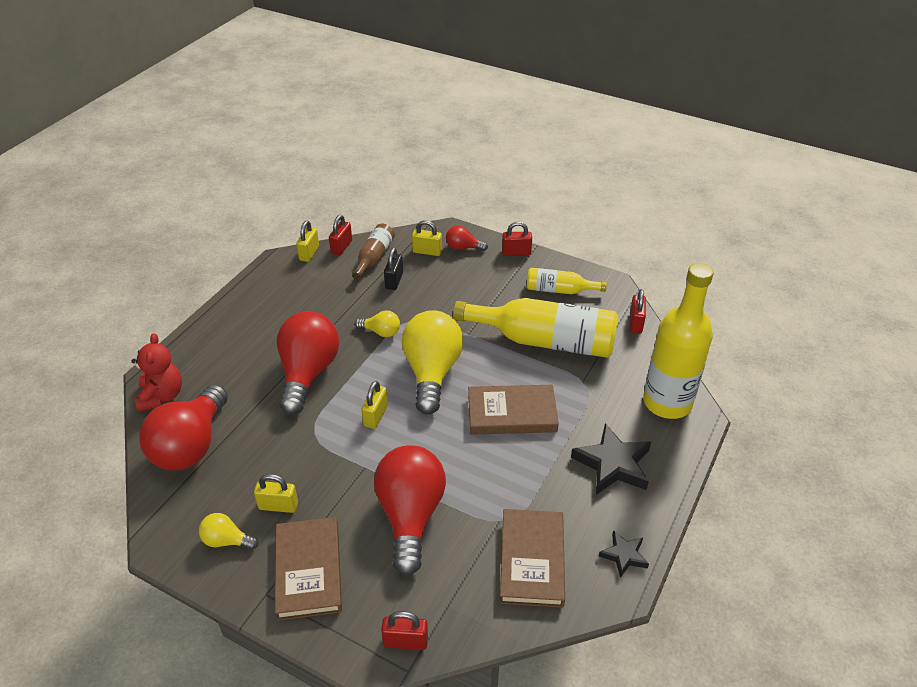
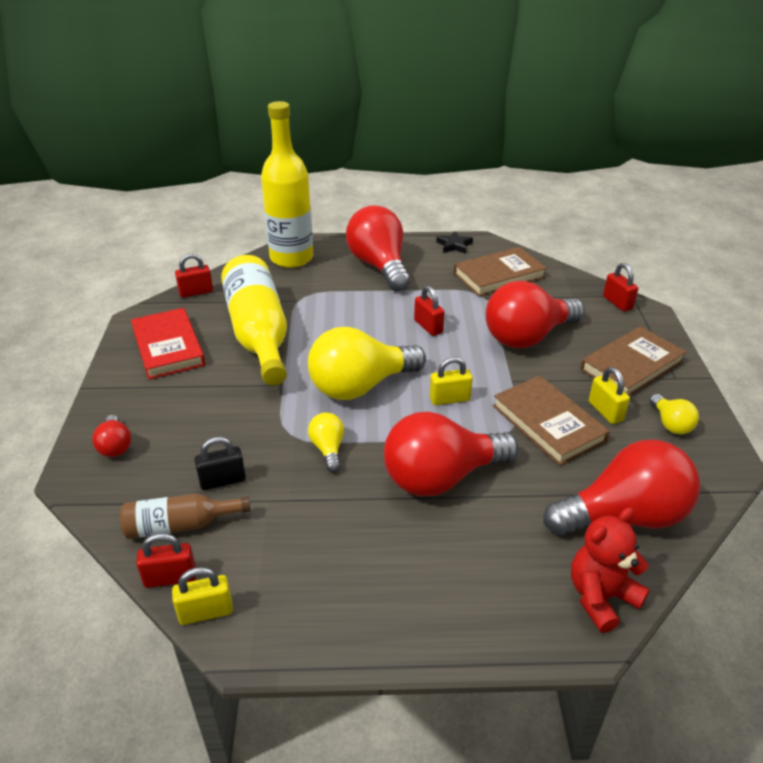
camera: 120 degrees left, 5 degrees down
(427, 251) = (139, 476): yellow padlock -> none
(512, 413) = (370, 324): brown book -> brown book (548, 423)
(516, 253) = (107, 398): red padlock -> red padlock (428, 326)
(559, 290) = (168, 347): yellow bottle -> red book
(613, 464) = (379, 266): black star -> red light bulb

